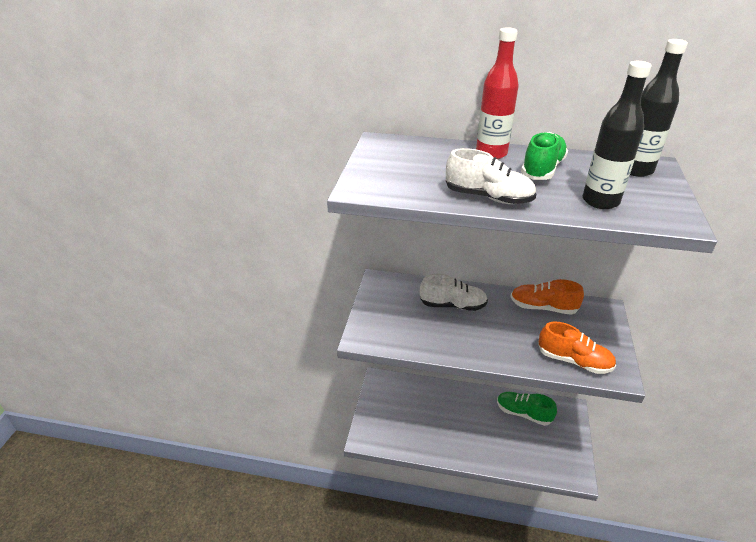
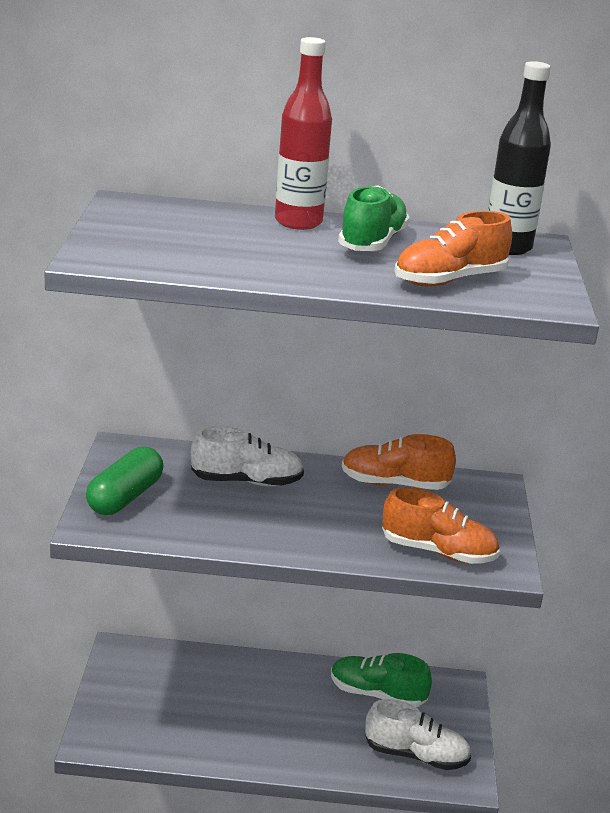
camera: 10 degrees left, 10 degrees down
(381, 316) = (125, 497): none -> green capsule
(488, 197) = (289, 272): white shoe -> white shoe (416, 755)
(600, 201) = (449, 280): black bottle -> orange shoe

